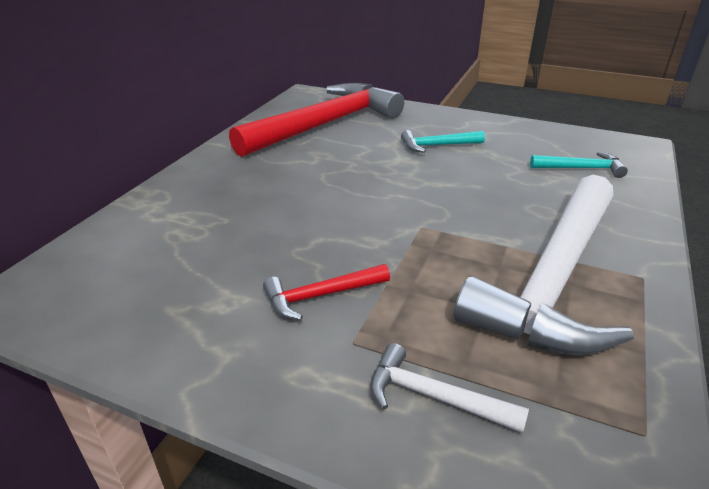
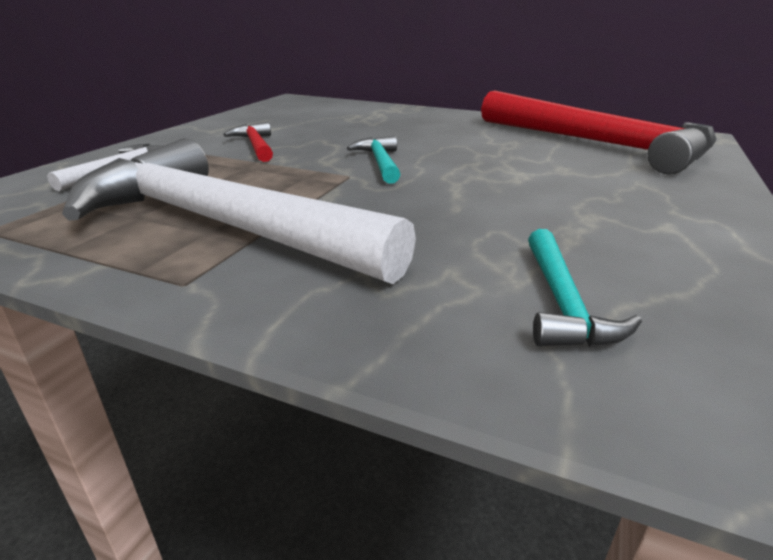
camera: 90 degrees right, 5 degrees down
(437, 145) = (579, 193): turquoise hammer -> turquoise hammer (380, 162)

